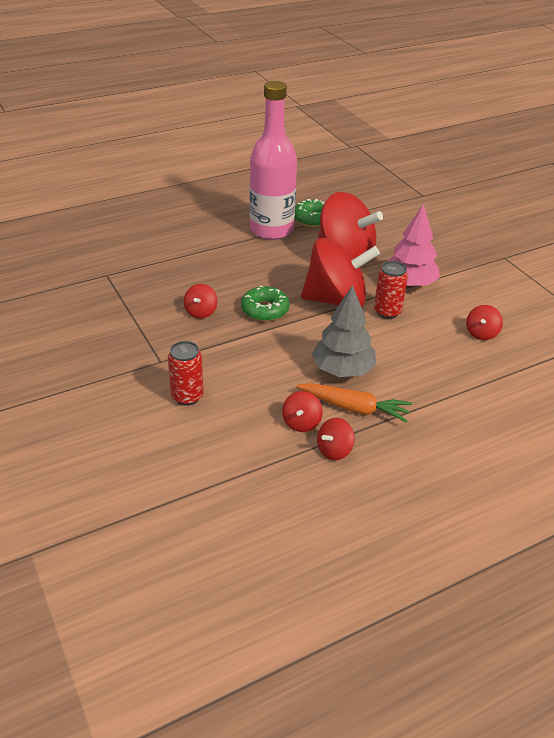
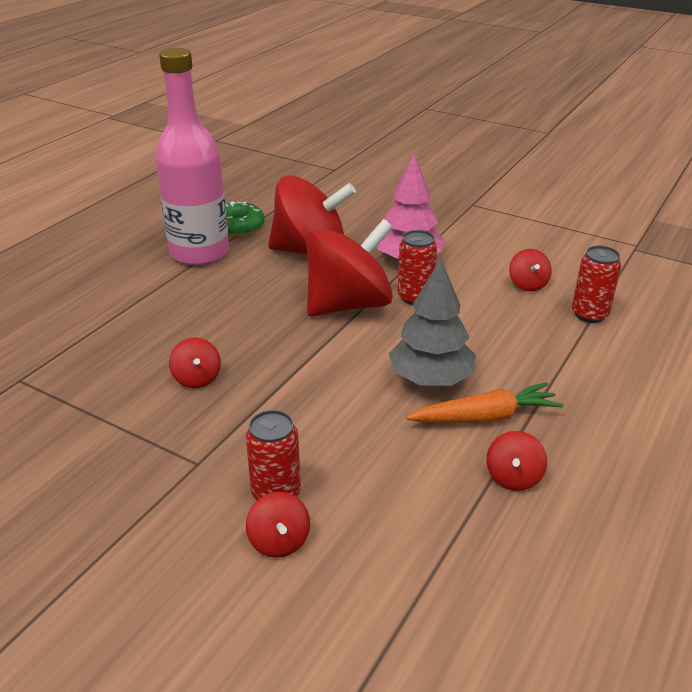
camera: 30 degrees left, 5 degrees down
(265, 310) = (276, 346): green donut -> none
(301, 423) = (446, 462): red spinning top -> red spinning top (279, 541)
(505, 372) = (589, 314): none -> red can

